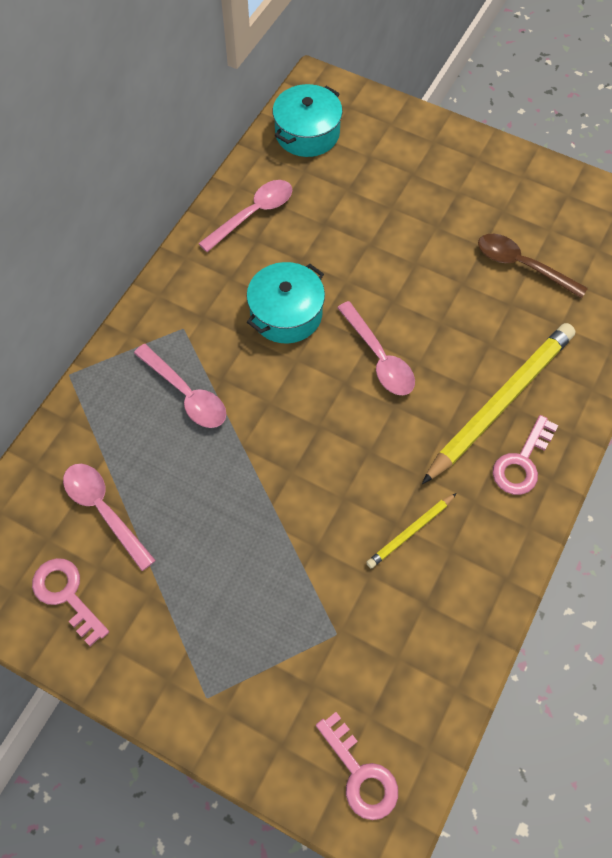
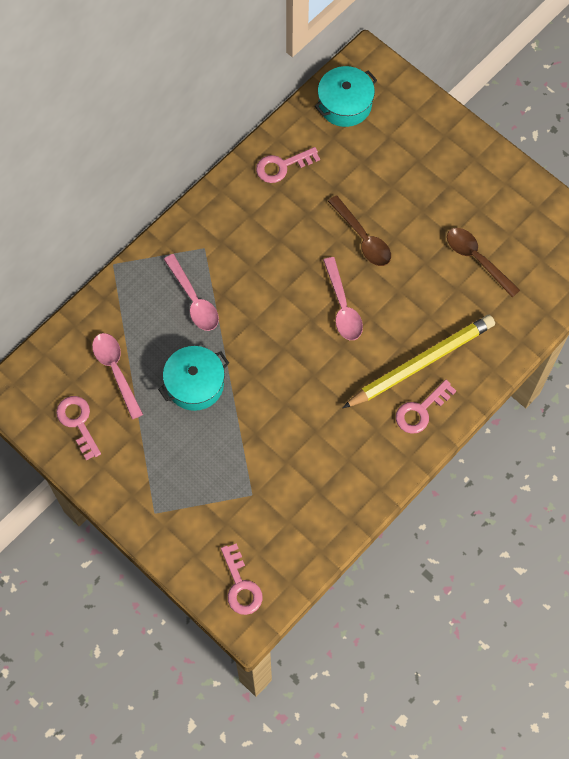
camera: 15 degrees right, 5 degrees up
(253, 214) = (282, 166): pink spoon -> pink key
(286, 313) = (284, 255): turquoise pot -> turquoise pot (195, 384)
(377, 272) = (363, 238): none -> brown spoon
(410, 532) = (324, 440): yellow pencil -> none

